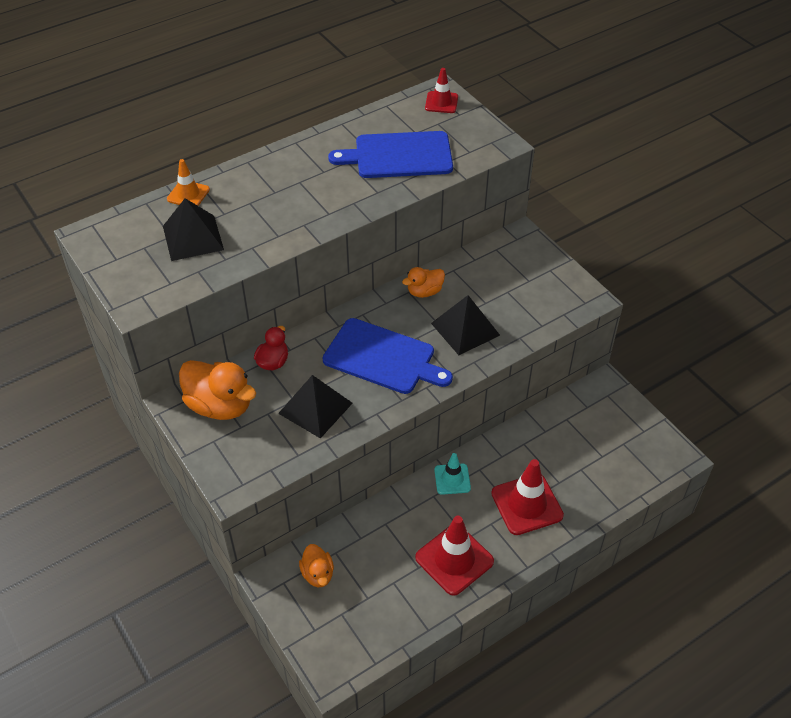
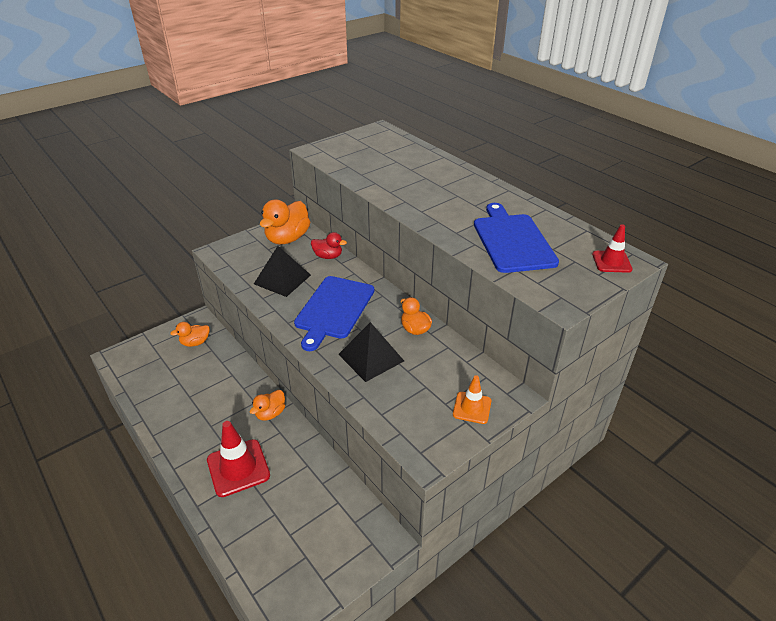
camera: 85 degrees right, 10 degrees down
(188, 194) = (428, 155): orange traffic cone -> orange traffic cone (472, 408)
(193, 237) = (382, 161): black pyramid -> none
(452, 479) = (270, 413): turquoise traffic cone -> orange duck
(454, 559) = (191, 418): red traffic cone -> none

